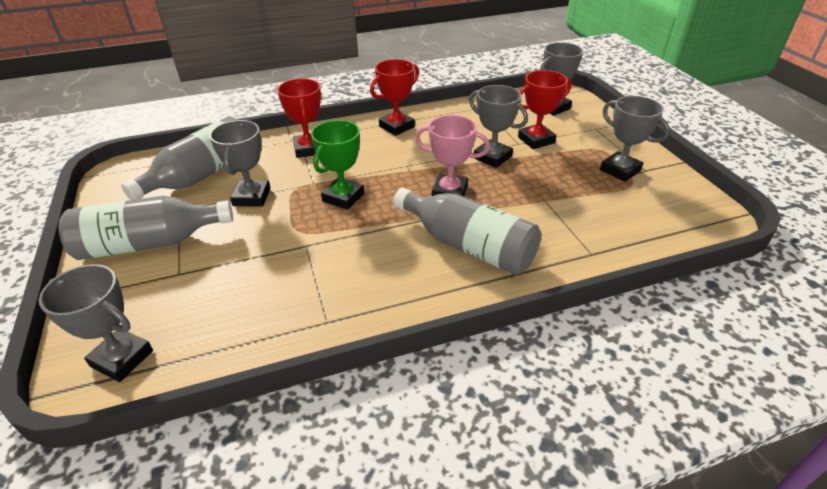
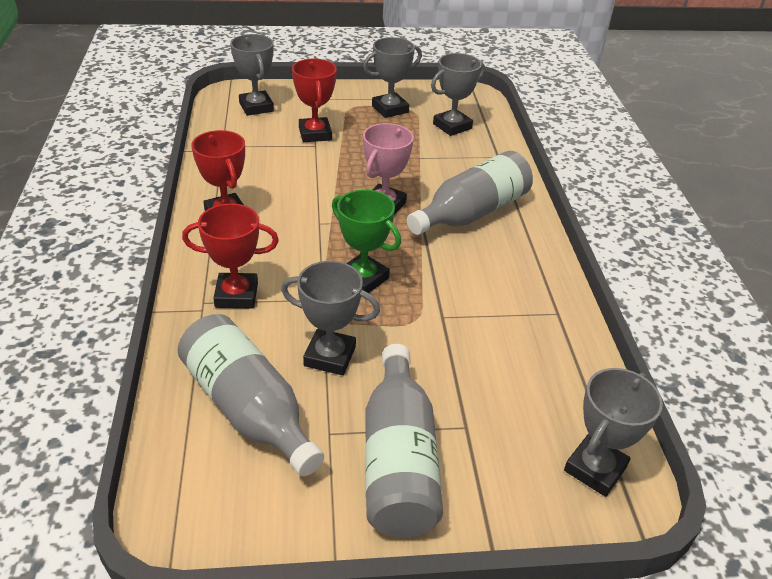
camera: 80 degrees left, 0 degrees up
(492, 157) = (333, 166): grey trophy -> grey trophy (452, 126)

